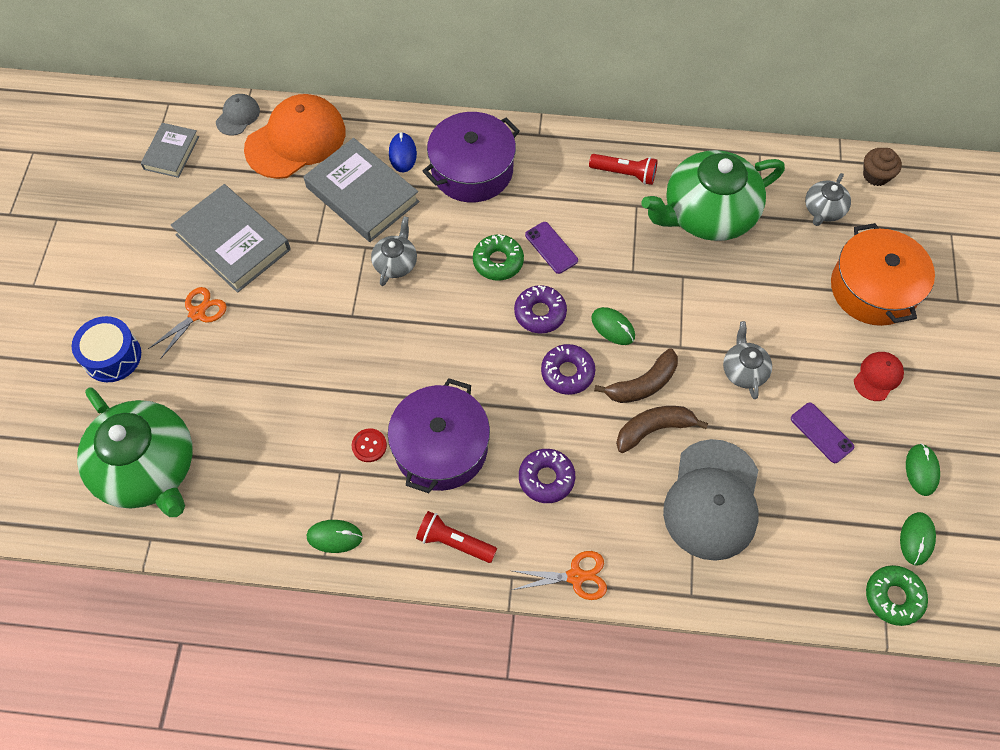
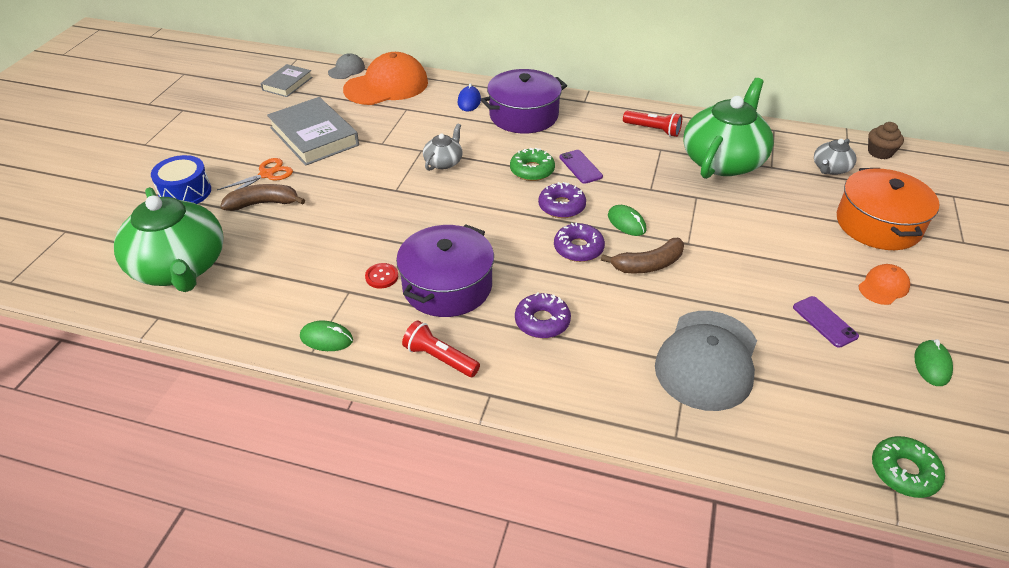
camera: 10 degrees right, 20 degrees down
(362, 194) = (429, 120): grey book -> none
(576, 576) = (555, 403): orange scissors -> none
(653, 429) = (654, 298): brown banana -> brown banana (263, 203)
(707, 214) = (723, 160): green teapot -> green teapot turned 135 degrees clockwise
(744, 370) = (748, 266): grey teapot -> none
(878, 377) = (883, 287): red cap -> orange cap
(916, 539) = (929, 423): green mouse -> none

